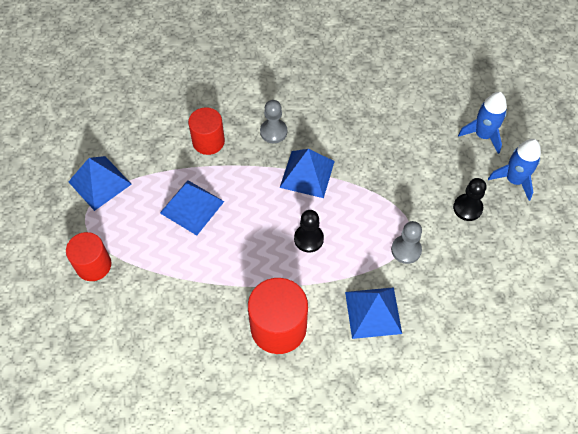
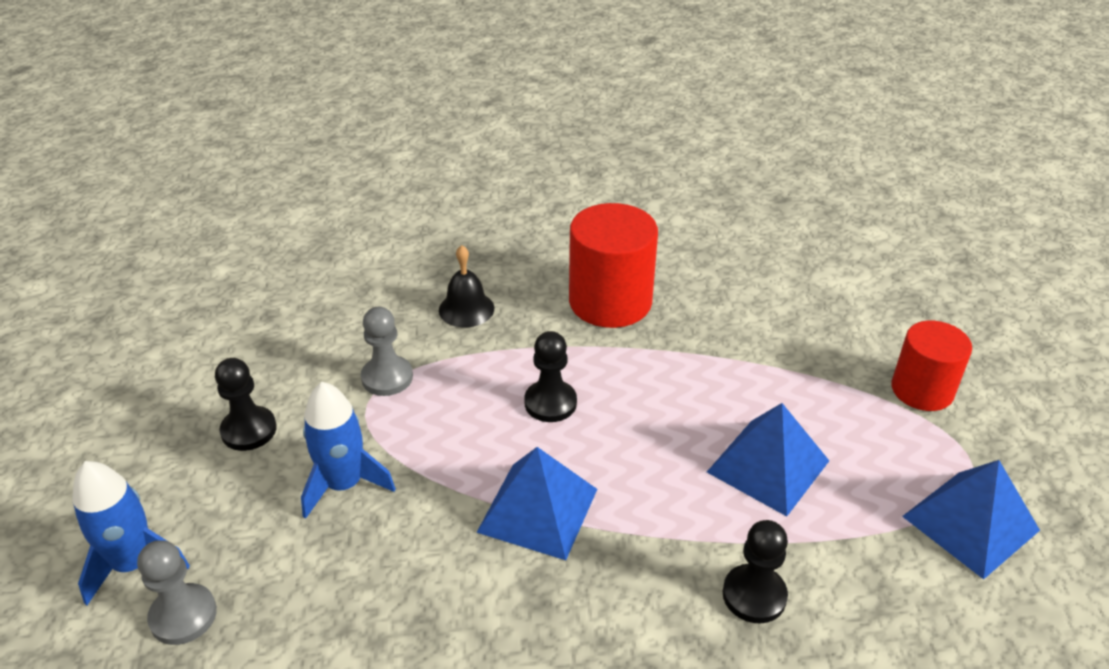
camera: 175 degrees left, 20 degrees down
(208, 141) = (754, 595): red cylinder -> black pawn
(273, 132) = (603, 607): grey pawn -> grey pawn (183, 616)
(373, 312) = (466, 309): blue pyramid -> black bell
(514, 180) = (131, 470): blue rocket -> blue rocket (344, 484)

